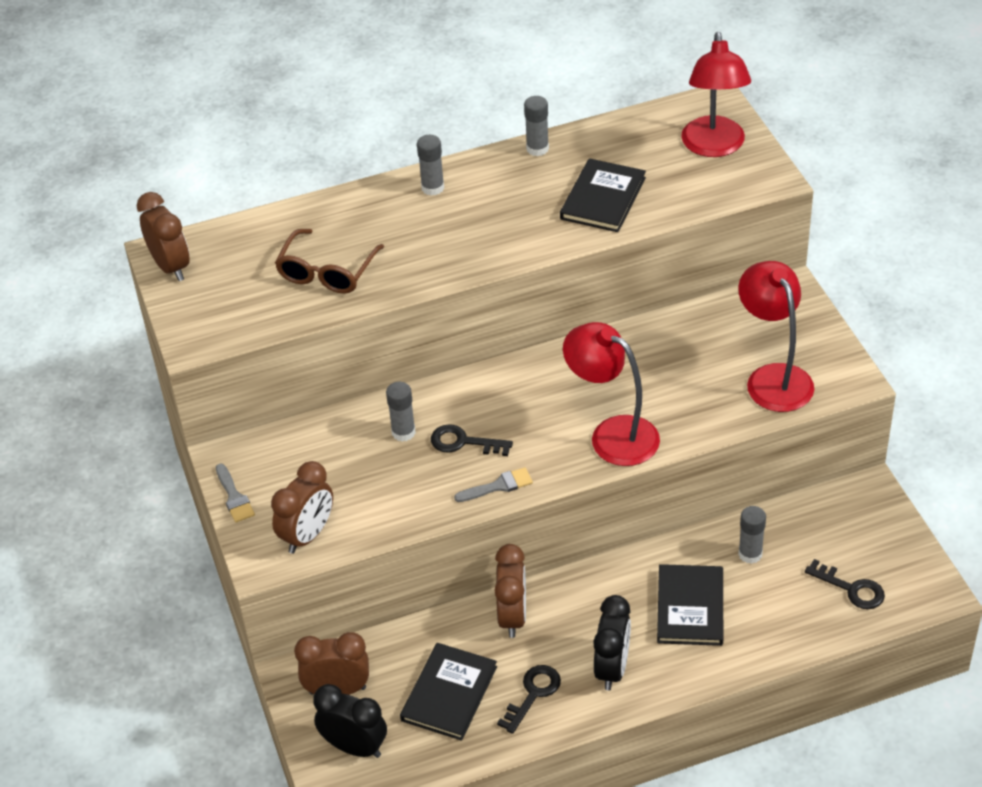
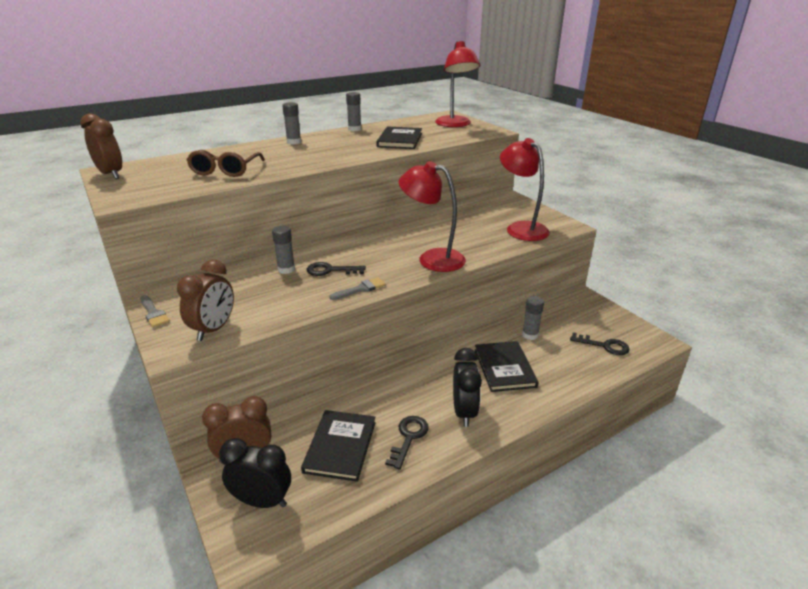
camera: 15 degrees left, 15 degrees down
(512, 616) = (379, 388): brown clock -> none

